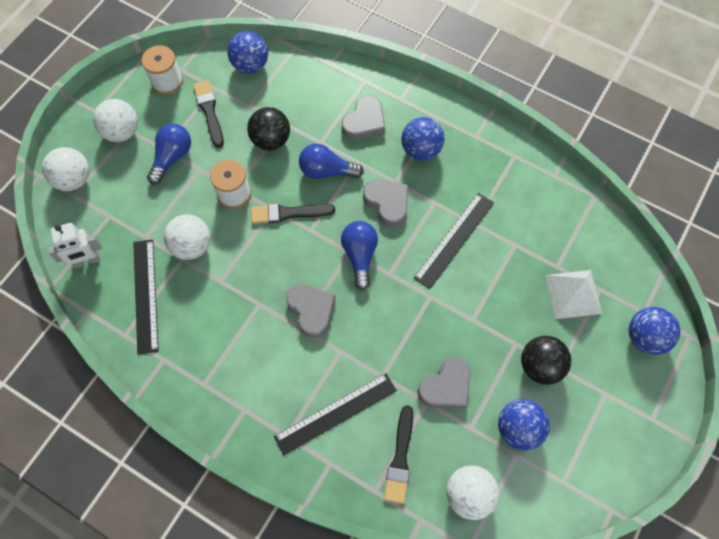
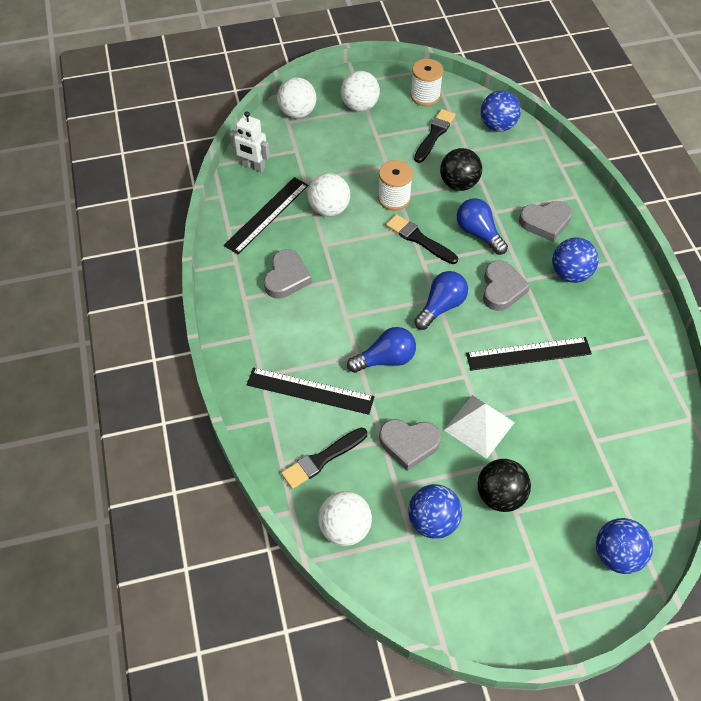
camera: 45 degrees right, 10 degrees down
(172, 157) = (376, 145): blue light bulb -> blue light bulb (385, 359)
(311, 310) = (366, 313): grey heart -> grey heart (286, 277)
(573, 294) = (587, 470): white pyramid -> white pyramid (479, 426)

